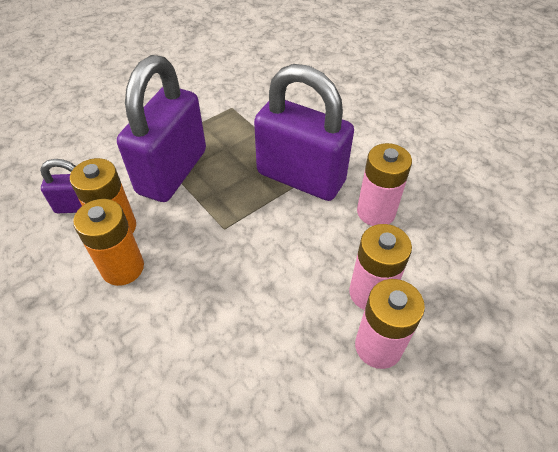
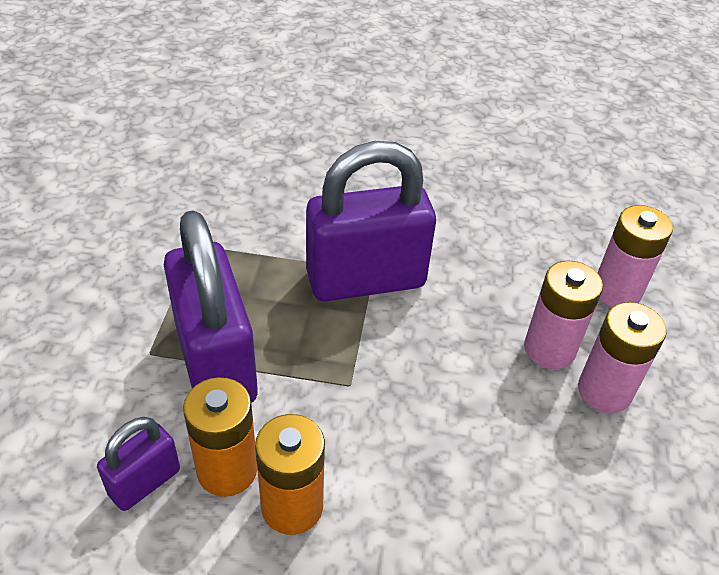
camera: 45 degrees left, 5 degrees down
(376, 212) = (472, 270): pink battery -> pink battery (616, 291)

